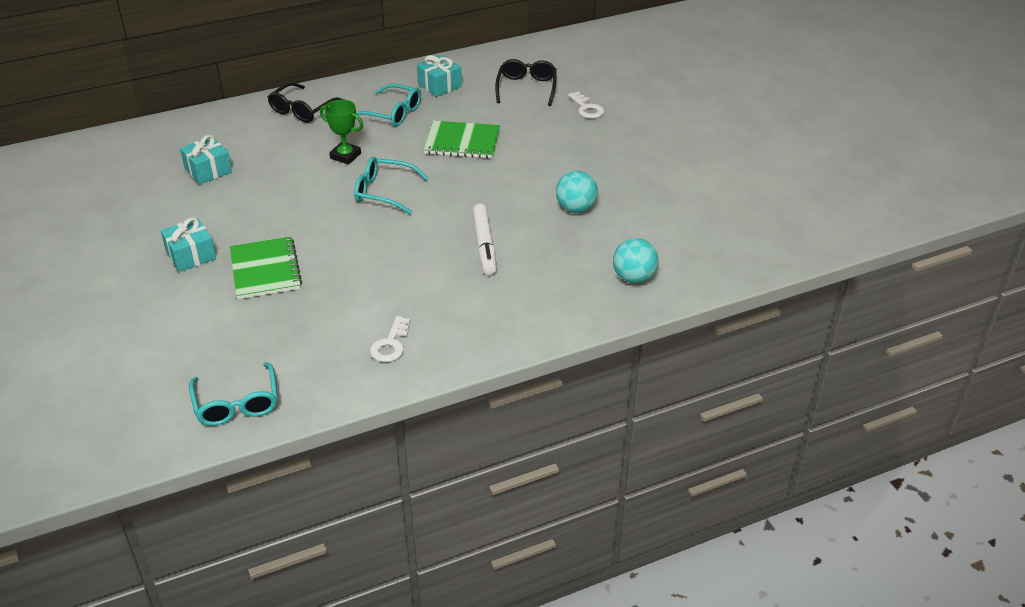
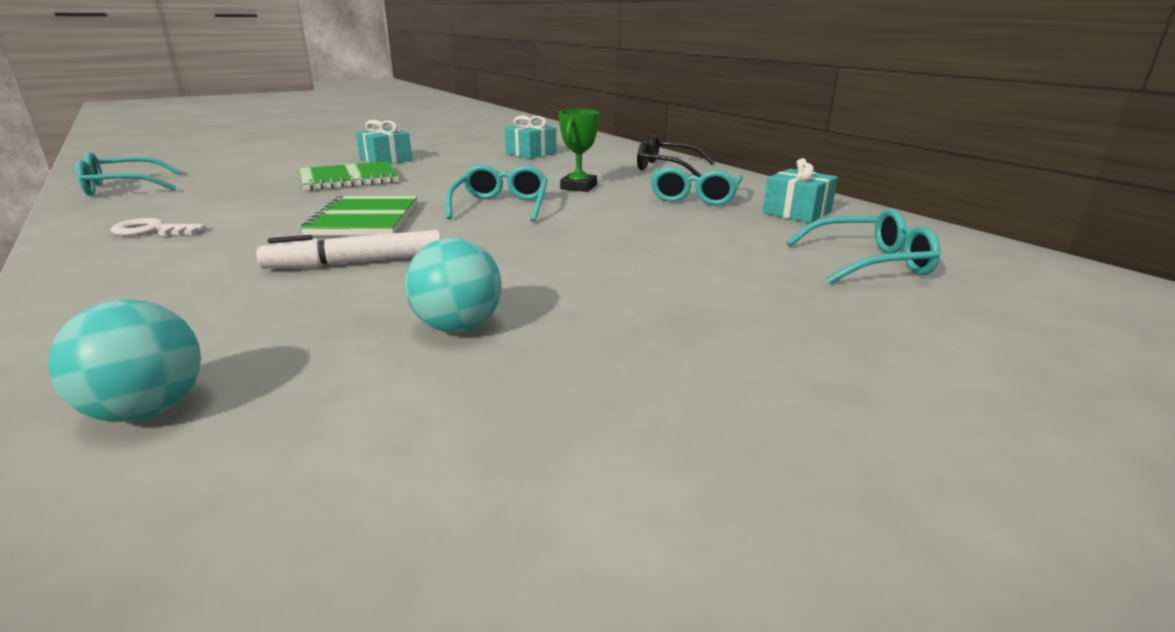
camera: 80 degrees right, 15 degrees down
(462, 142) = (649, 233): green notebook -> green notebook (364, 219)
(526, 88) = (869, 262): black glasses -> turquoise glasses
(587, 108) = (864, 319): white key -> none

